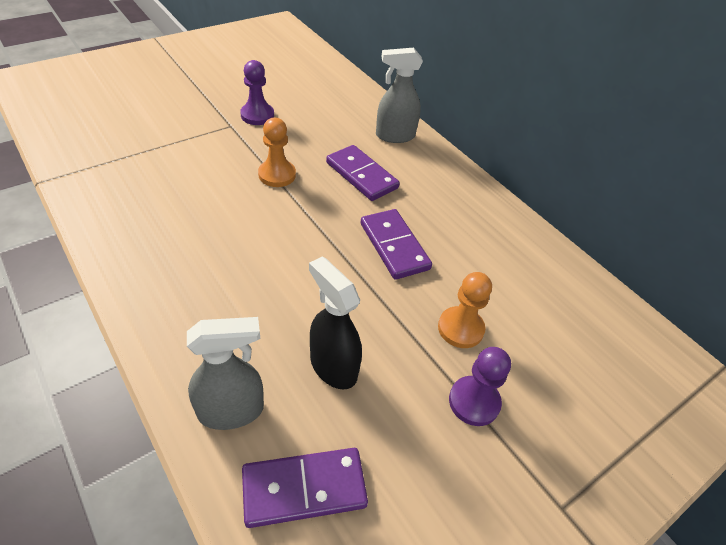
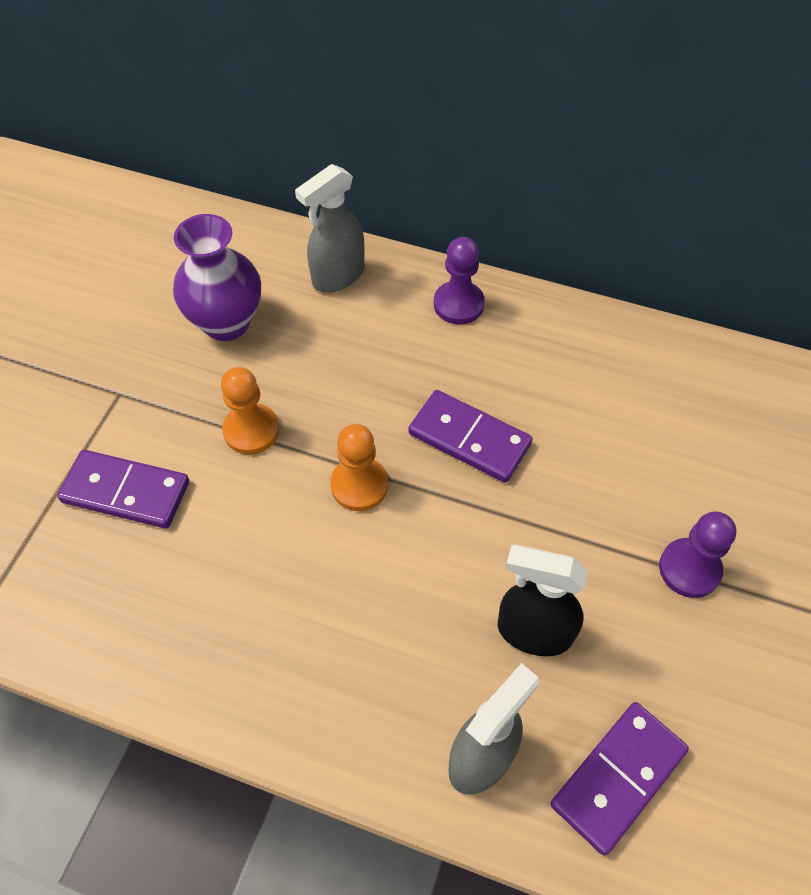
camera: 30 degrees left, 10 degrees up
(257, 115) = (138, 354): purple pawn -> purple pawn (458, 304)
(314, 125) = (226, 322): none -> purple vase
(362, 175) = (351, 363): purple domino -> purple domino (126, 491)
(460, 328) = (615, 495): orange pawn -> orange pawn (359, 485)

